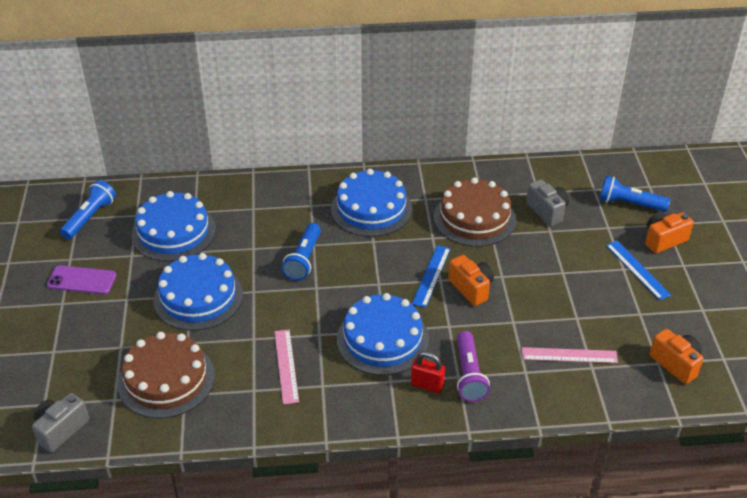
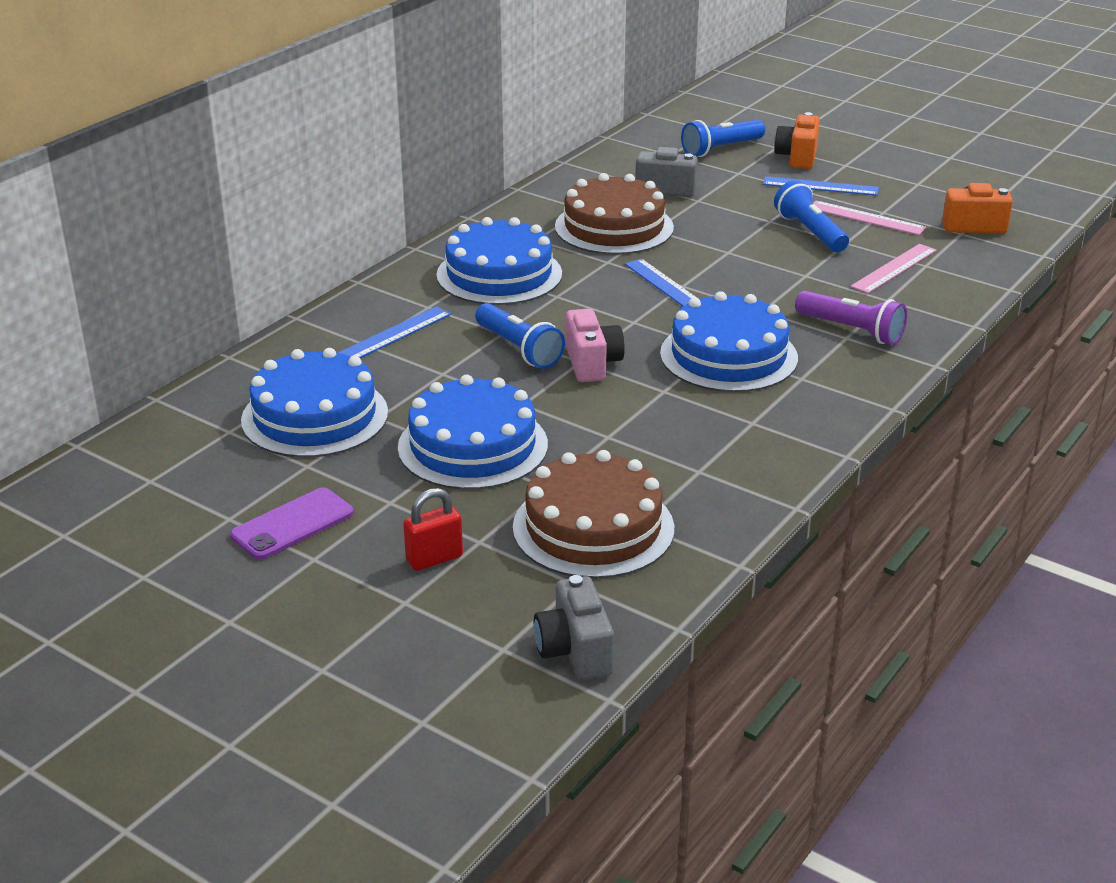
camera: 50 degrees left, 10 degrees down
(90, 217) = (168, 469): blue flashlight -> blue flashlight (810, 232)
(271, 211) = (394, 334): none -> blue ruler
(286, 366) = (687, 432): pink ruler -> pink ruler (866, 218)
(318, 293) = (592, 364): none -> pink camera
(427, 385) = (836, 359): red padlock -> red padlock (434, 559)
(471, 288) = (722, 275): orange camera -> none

